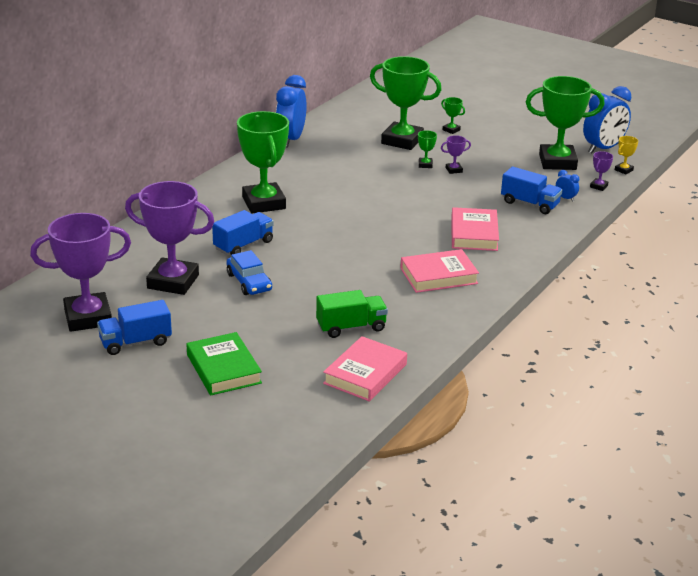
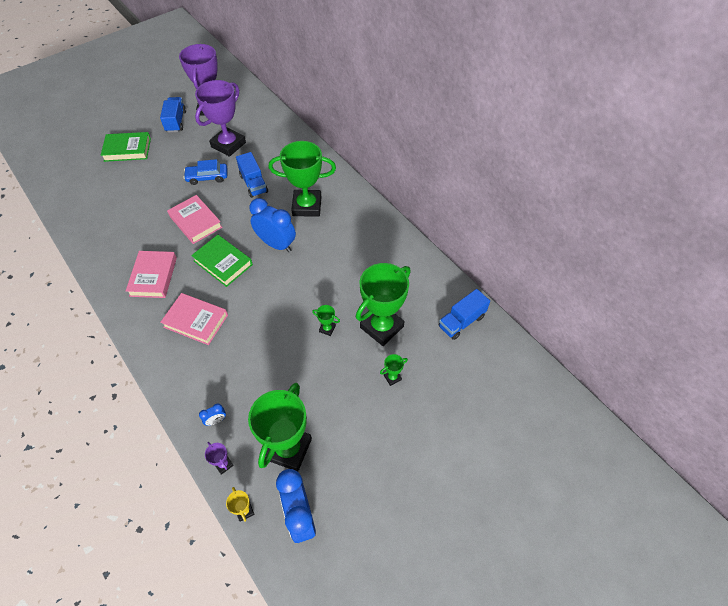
camera: 110 degrees right, 25 degrees up
(290, 139) = (409, 246): blue clock -> blue clock (276, 244)
(351, 327) = (127, 212): green truck -> none
(365, 374) = (78, 206): pink book -> pink book (195, 222)
(386, 236) = (223, 263): none -> green book
(454, 170) = (308, 348): purple trophy -> none
(529, 204) = (221, 384): blue truck -> blue truck (461, 321)

